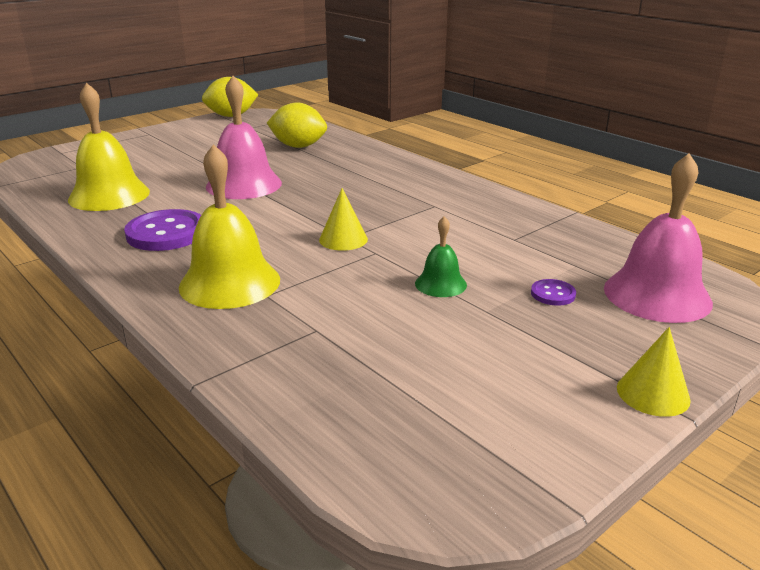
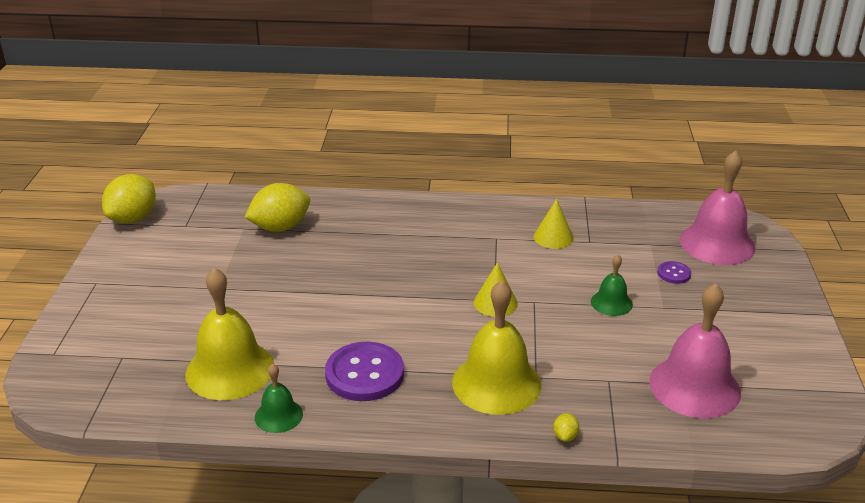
camera: 45 degrees left, 5 degrees up
(75, 227) = (278, 415): none -> green bell
(195, 342) = (565, 436): none -> yellow lemon
(244, 184) = (322, 293): pink bell -> pink bell (694, 386)
(653, 393) = (801, 310): yellow cone -> yellow cone (553, 237)

